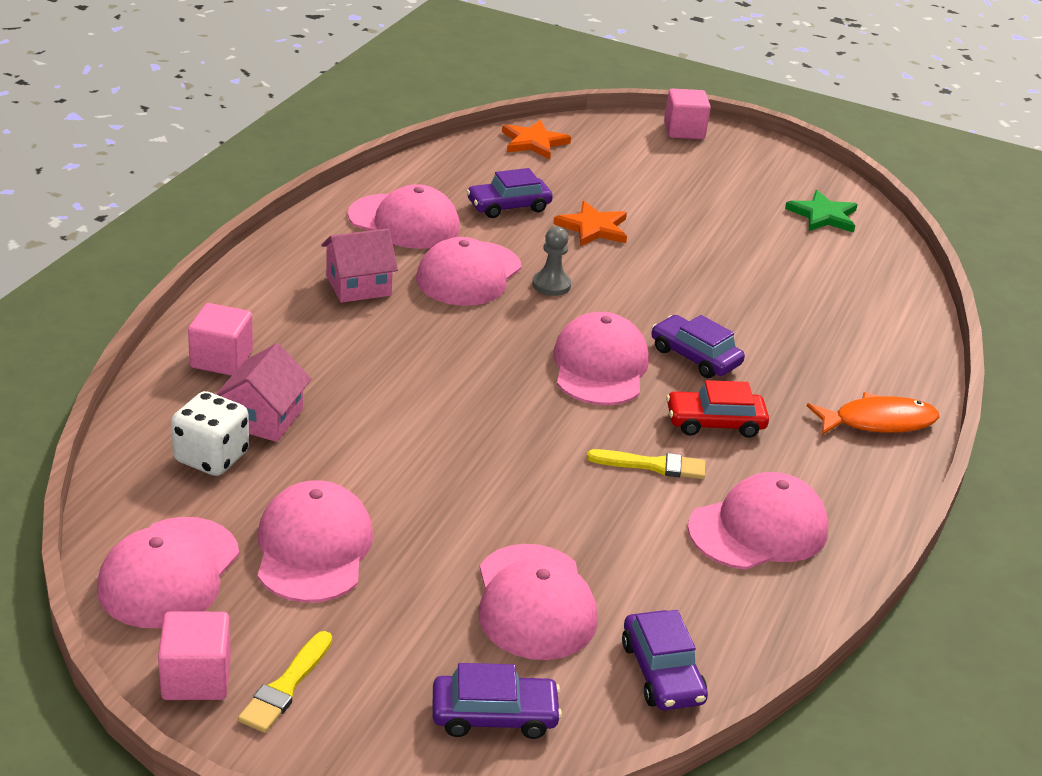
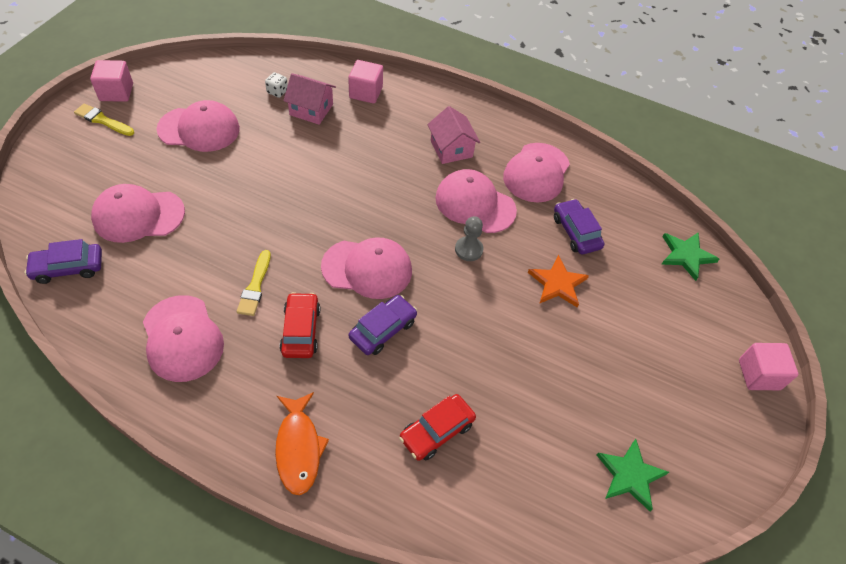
camera: 90 degrees right, 20 degrees up
(169, 573) = (189, 81): pink cap -> none
(211, 457) = (277, 92): white dice -> white dice, size x0.55
(494, 715) = (60, 193): purple car -> none
(534, 142) = (686, 255): orange star -> green star
(819, 324) = (437, 431): none -> red car

